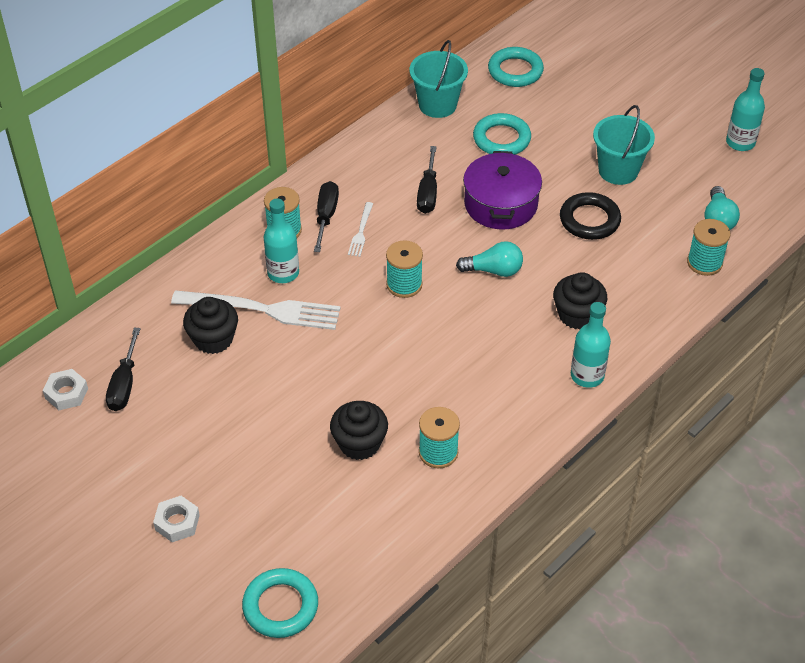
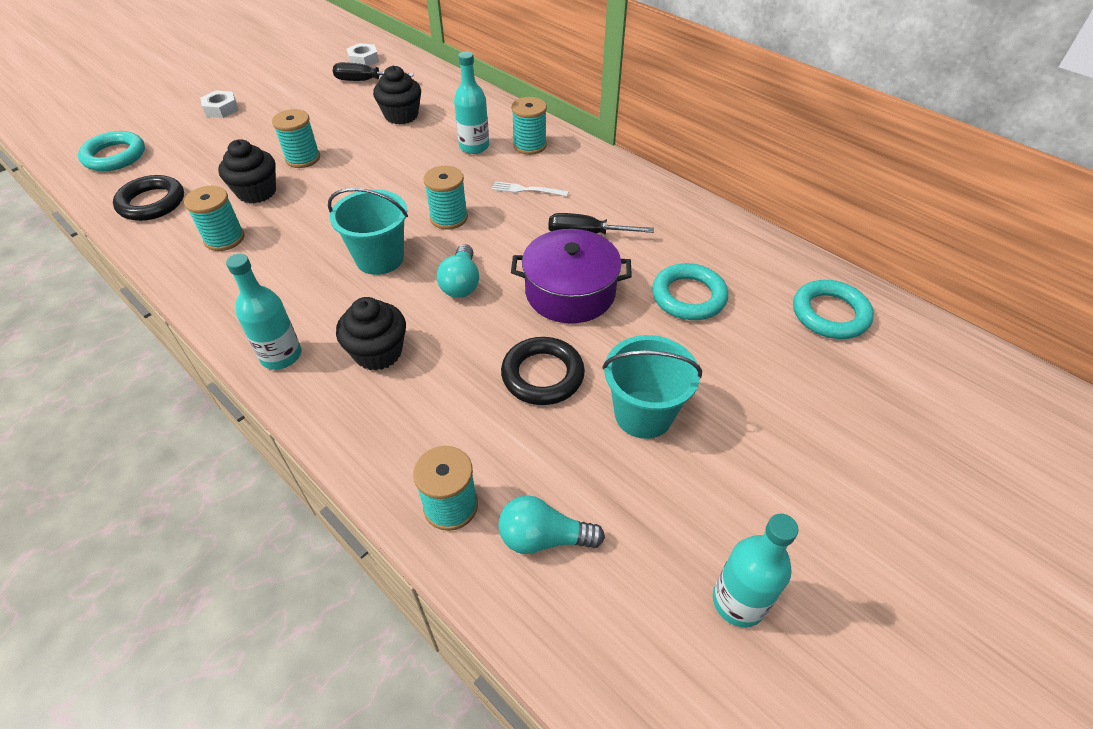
camera: 90 degrees right, 0 degrees up
(263, 309) = (430, 138): white fork -> none
(297, 415) = (303, 158): none -> turquoise spool
(326, 216) = (549, 168): black screwdriver -> none
(377, 535) = (152, 203): none -> black ring
(437, 105) = (739, 243): turquoise bucket -> turquoise bucket (380, 258)

